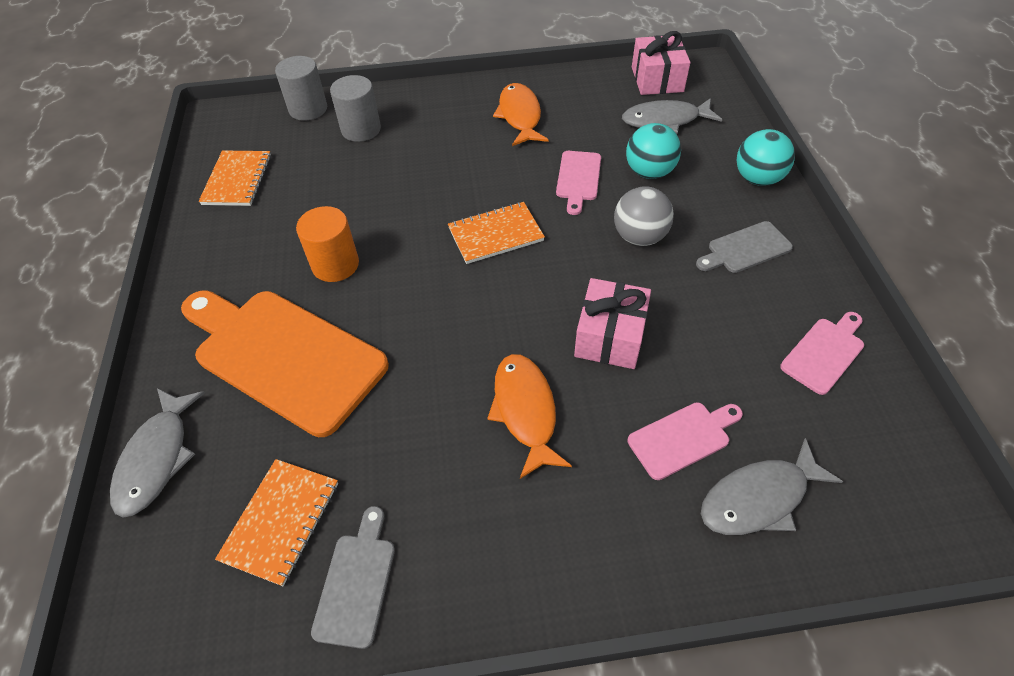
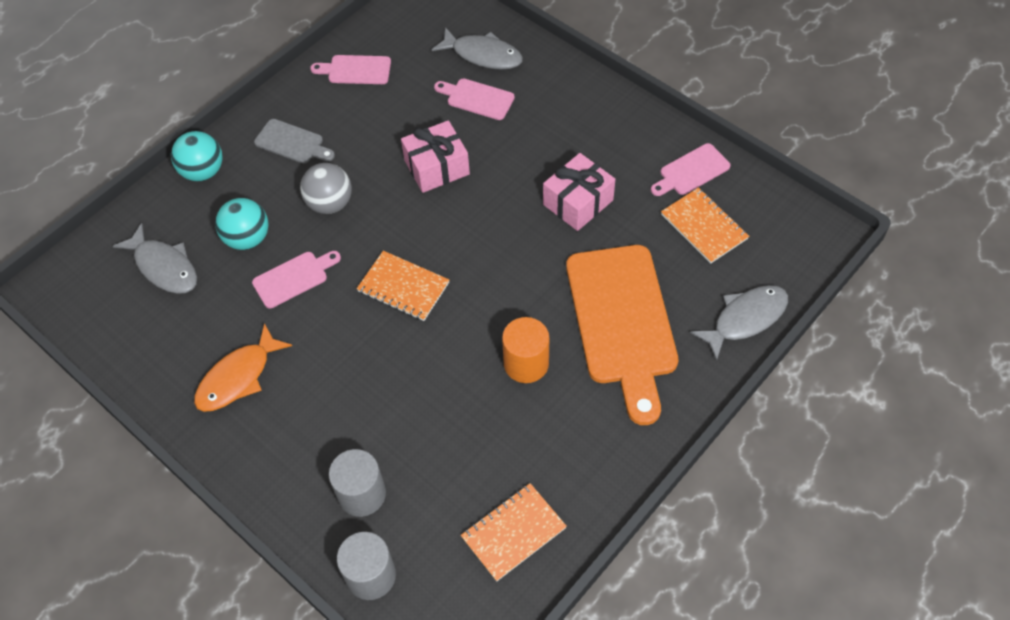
camera: 130 degrees left, 5 degrees up
(281, 521) = (704, 226): orange notebook -> orange notebook turned 75 degrees clockwise
(356, 582) = (691, 171): grey cutting board -> pink cutting board
(525, 411) = (530, 172): orange fish -> none
(657, 79) = (97, 309): pink gift -> pink gift (578, 202)

